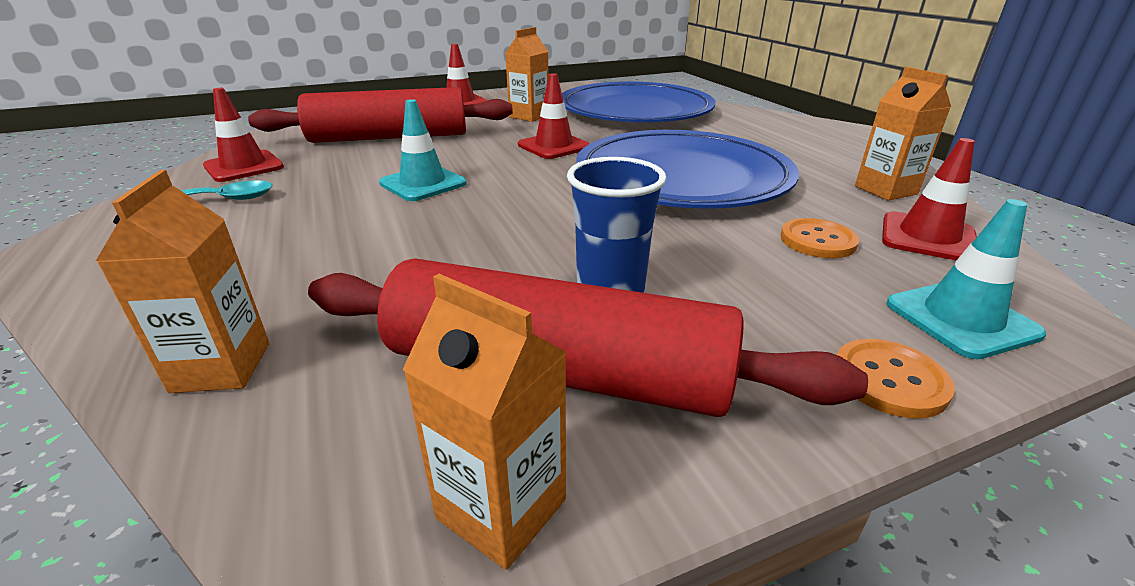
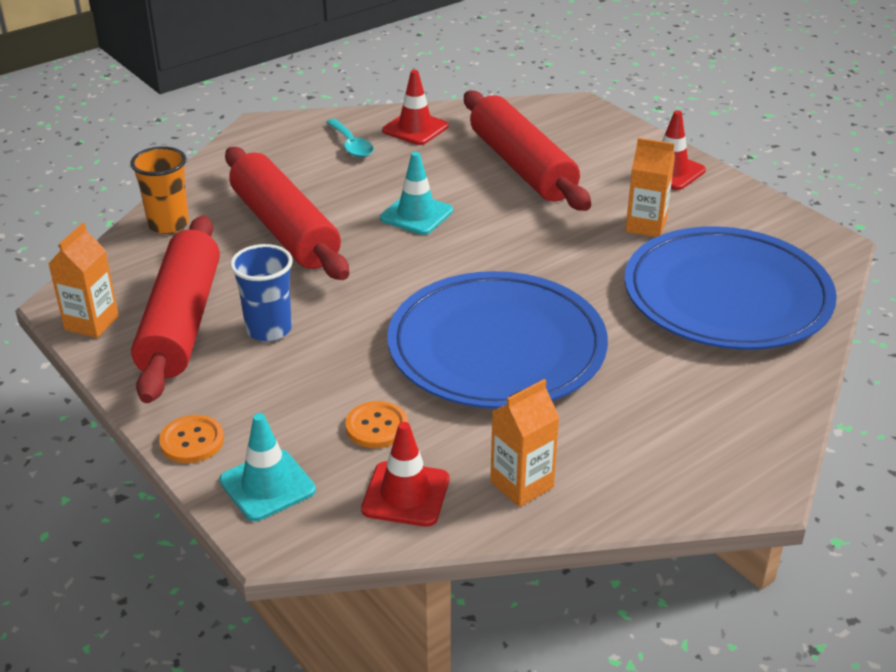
camera: 75 degrees right, 5 degrees up
(221, 367) = (168, 224): orange carton -> orange cup
(367, 258) = (284, 229): none -> red rolling pin
(554, 146) = (548, 260): red traffic cone -> none

